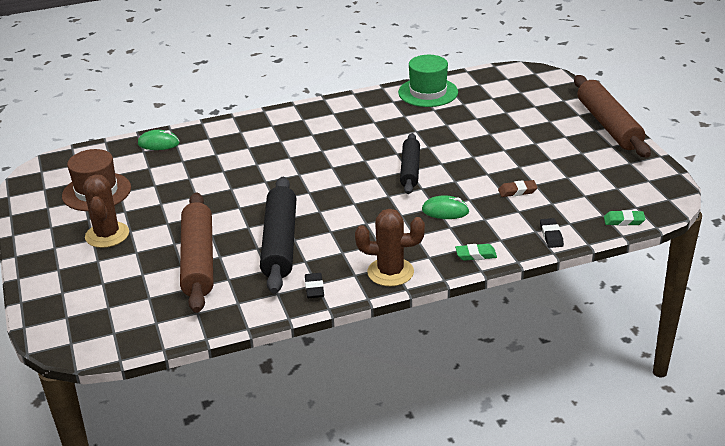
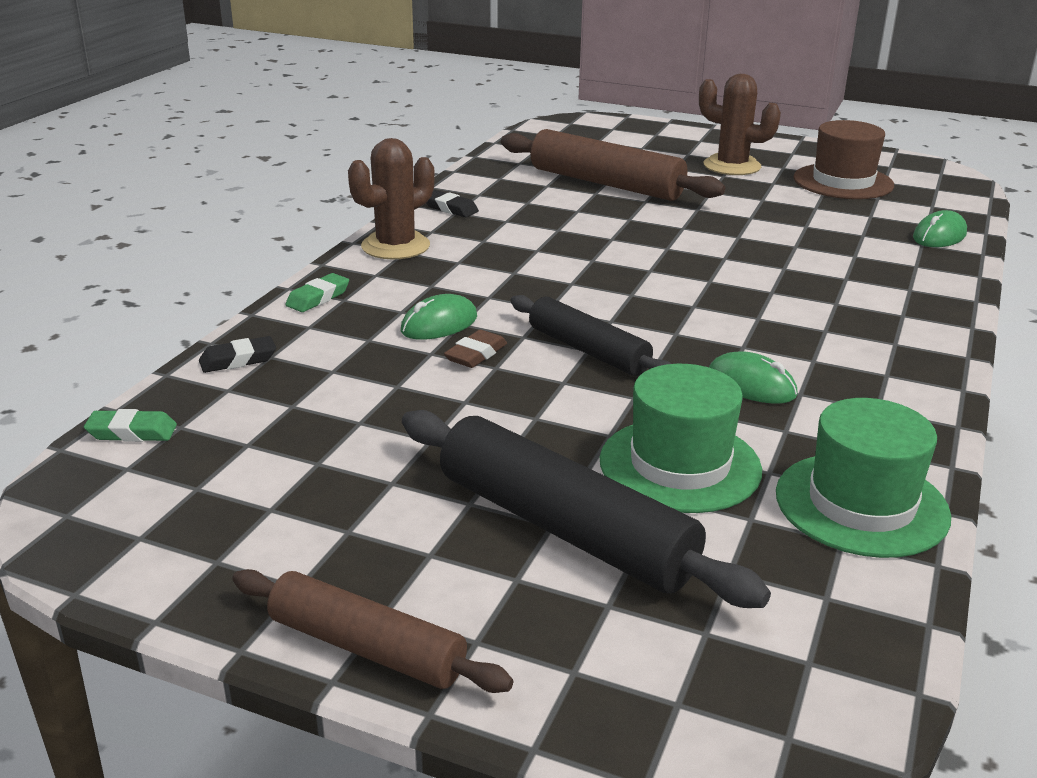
camera: 130 degrees right, 5 degrees down
(280, 243) = (564, 221): black rolling pin -> black rolling pin (564, 528)
(383, 131) = (751, 385): none -> green mouse
(456, 122) = (680, 465): none -> green hat
(517, 191) = (374, 396): brown eraser -> brown eraser (476, 354)
(551, 235) = (238, 360): black eraser -> black eraser turned 60 degrees counterclockwise
(608, 125) = (367, 647): brown rolling pin -> brown rolling pin, size x0.63
(624, 221) = (132, 432): green eraser -> green eraser turned 45 degrees clockwise

